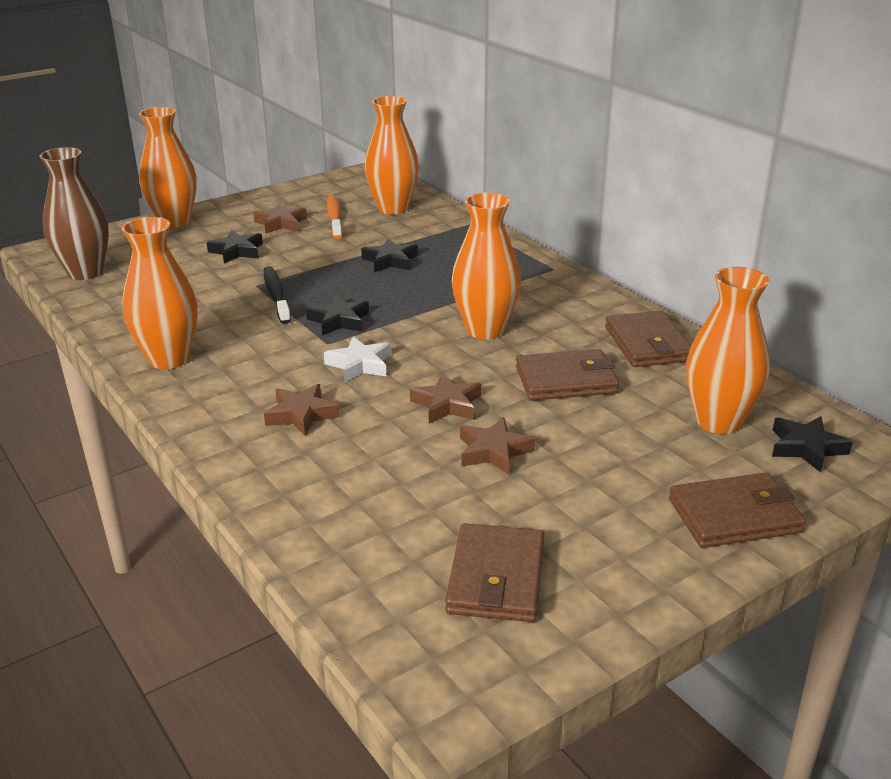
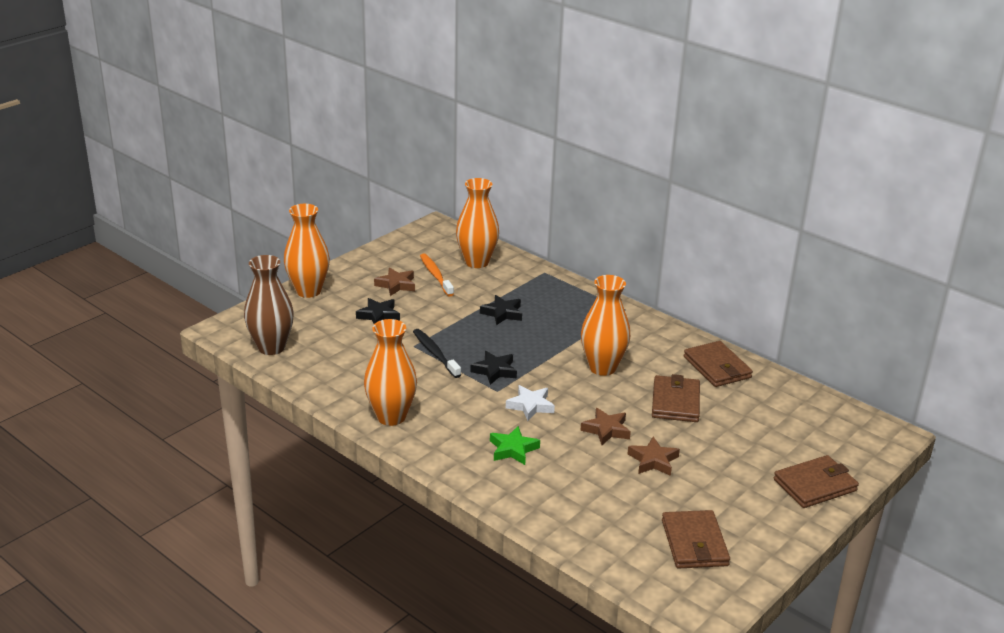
camera: 15 degrees left, 0 degrees up
(301, 415) = (513, 449): brown star -> green star
(566, 380) = (675, 402): brown wallet -> brown wallet turned 60 degrees counterclockwise
(718, 421) = (783, 422): orange vase -> none
(806, 448) = (842, 434): black star -> none

